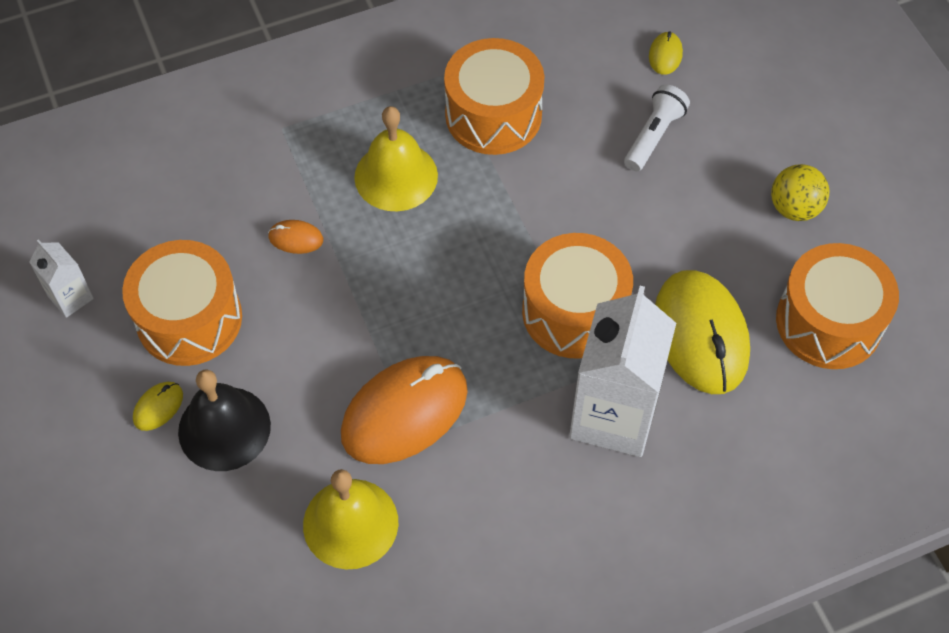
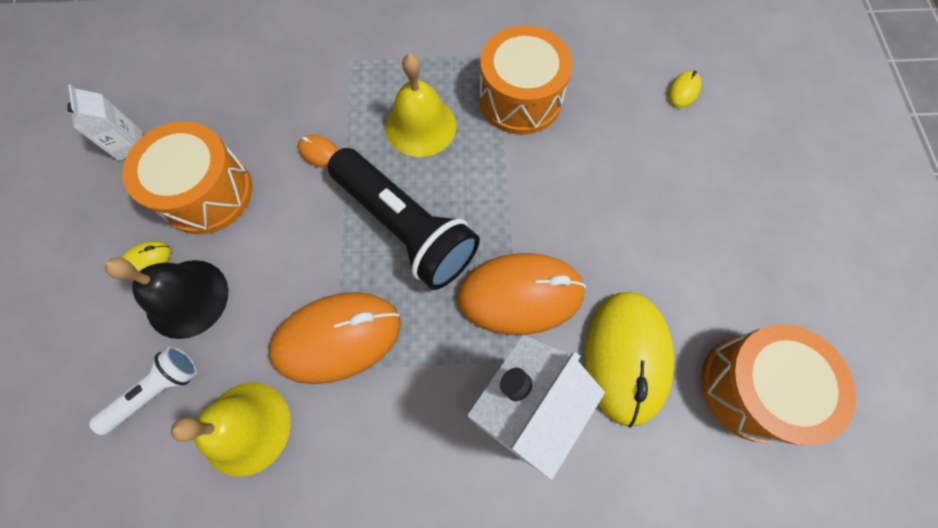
camera: 20 degrees right, 10 degrees up
(426, 285) = (405, 227): none -> black flashlight
(574, 312) = (520, 295): orange drum -> orange mouse
(654, 136) = (648, 158): white flashlight -> white flashlight (157, 391)
(794, 208) = (754, 263): yellow ball -> none

